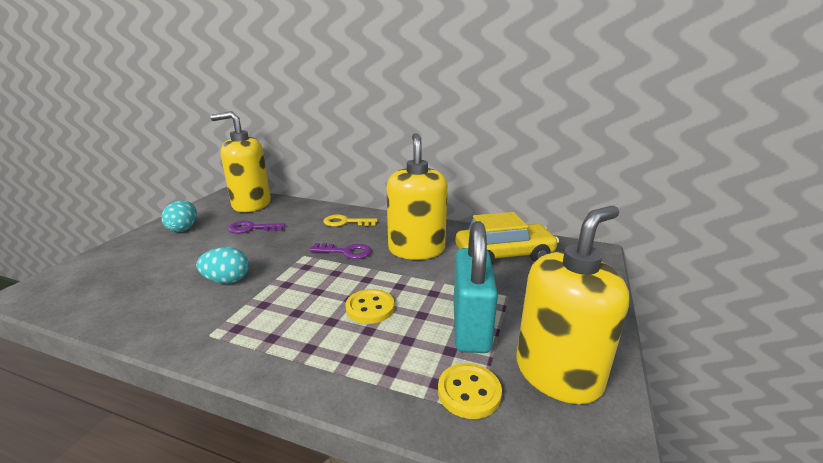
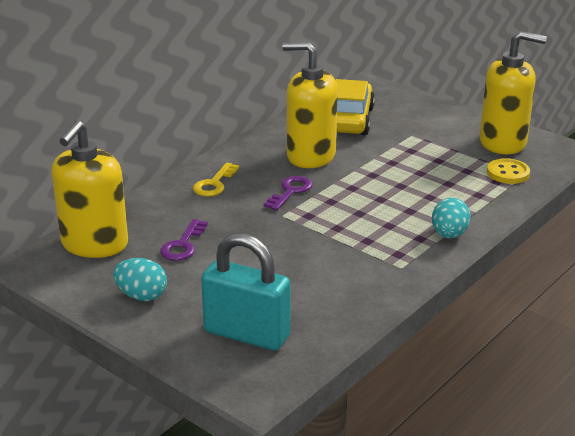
camera: 70 degrees left, 5 degrees up
(227, 280) = (309, 260): turquoise egg -> turquoise egg (449, 235)
(370, 308) = (399, 192): yellow button -> none
(470, 327) = (444, 158): turquoise padlock -> turquoise padlock (247, 334)
(558, 374) = (503, 142): yellow soap dispenser -> yellow soap dispenser turned 120 degrees clockwise

